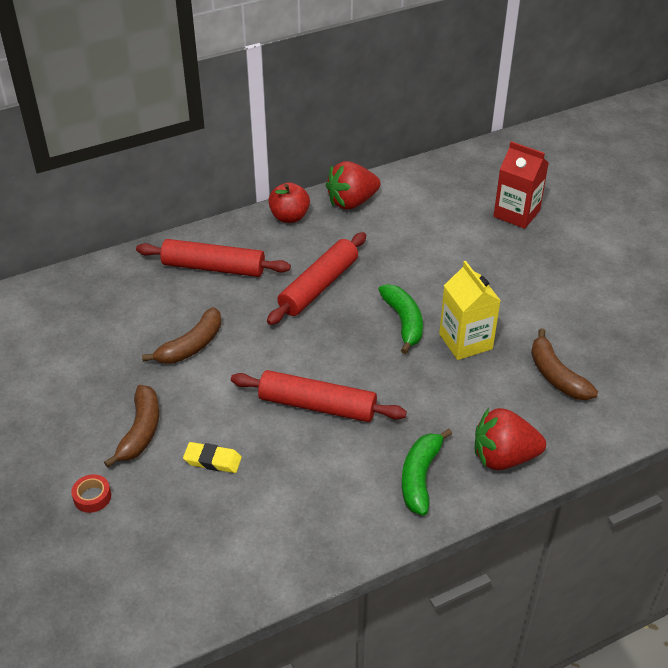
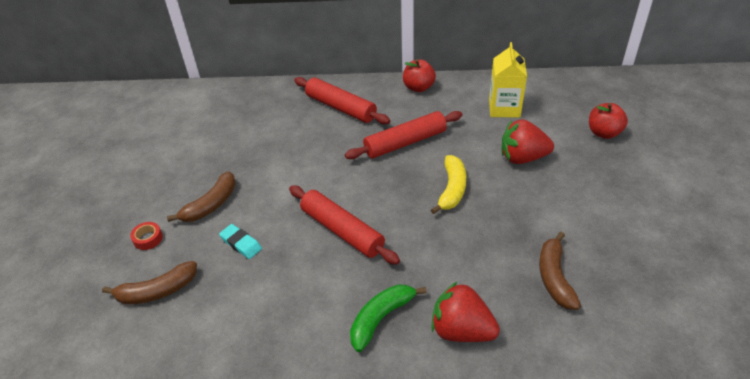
camera: 30 degrees right, 0 degrees up
(191, 346) = (287, 157): brown banana -> brown banana (157, 291)
(212, 460) = (241, 243): yellow eraser -> turquoise eraser
(352, 202) = (472, 89): red strawberry -> red strawberry (522, 158)
(403, 322) = (452, 189): green banana -> yellow banana
(465, 341) = (492, 221): yellow carton -> yellow carton (504, 108)
(516, 213) = (603, 133): red carton -> red apple

